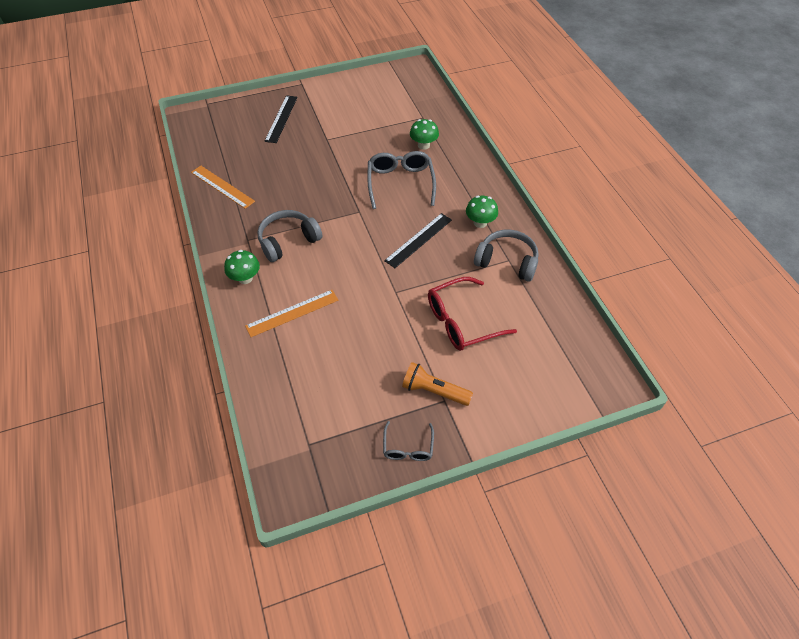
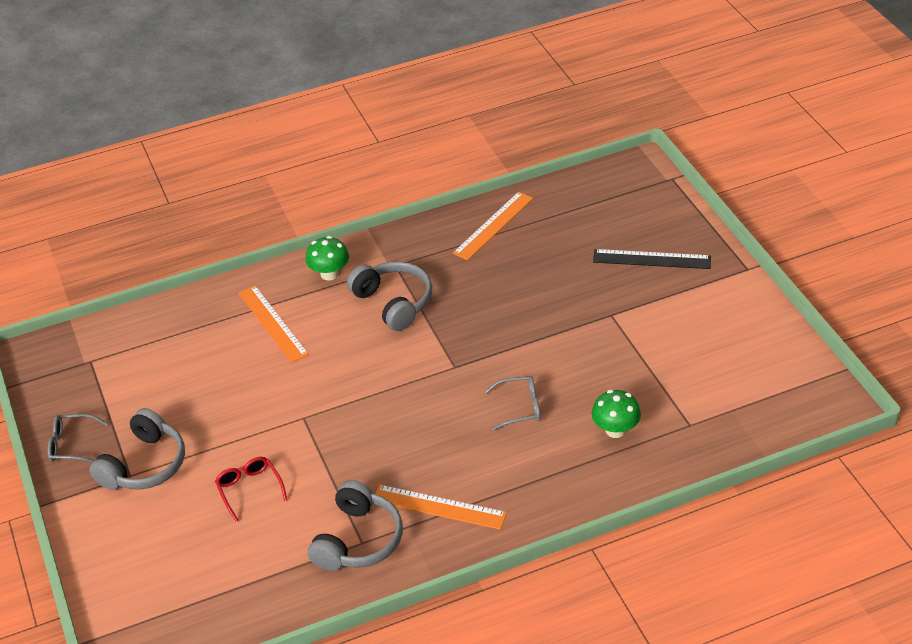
camera: 90 degrees right, 10 degrees down
(400, 183) = (520, 407): grey glasses -> grey glasses, size x0.56
(418, 240) = (400, 436): black ruler -> none
(434, 391) = (144, 465): orange flashlight -> grey headphones
(462, 321) = (249, 489): red glasses -> red glasses, size x0.56
(480, 223) = (439, 507): green mushroom -> orange ruler

